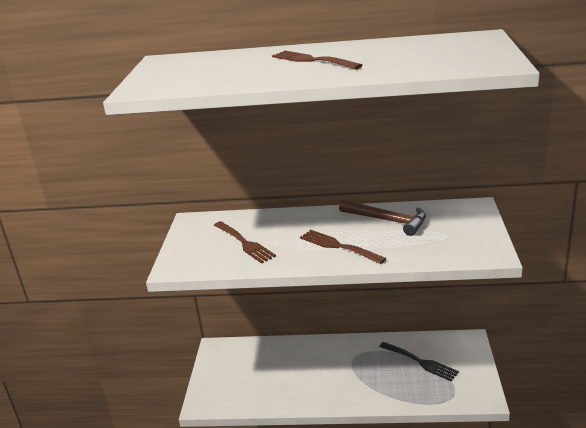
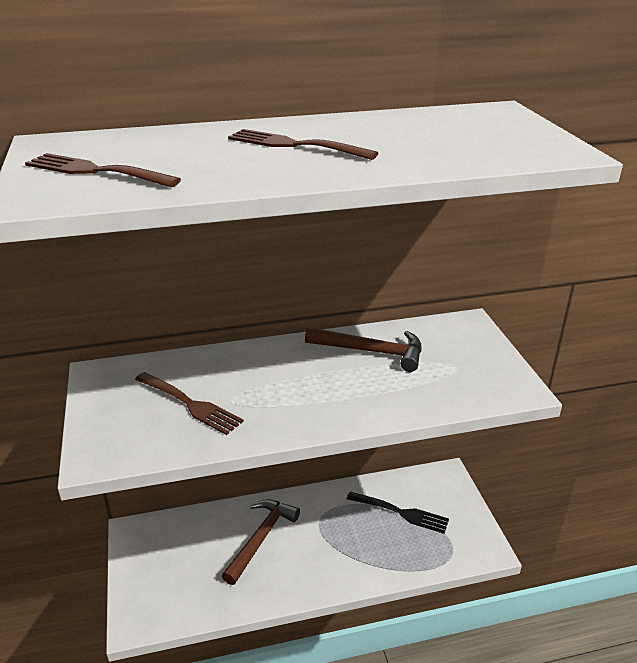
camera: 20 degrees left, 5 degrees up
(305, 364) = (261, 538): none -> brown hammer
(338, 246) = (324, 397): brown fork -> brown fork (96, 171)

